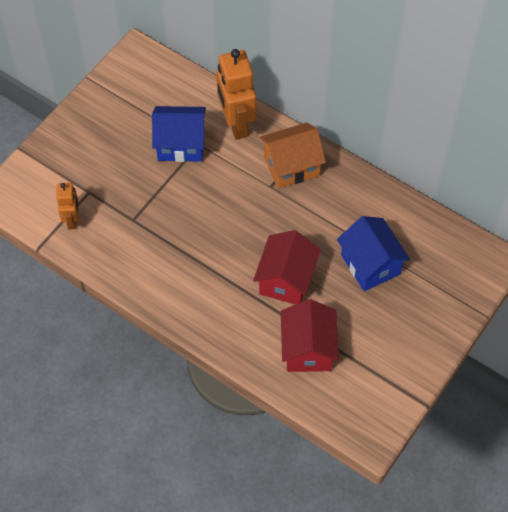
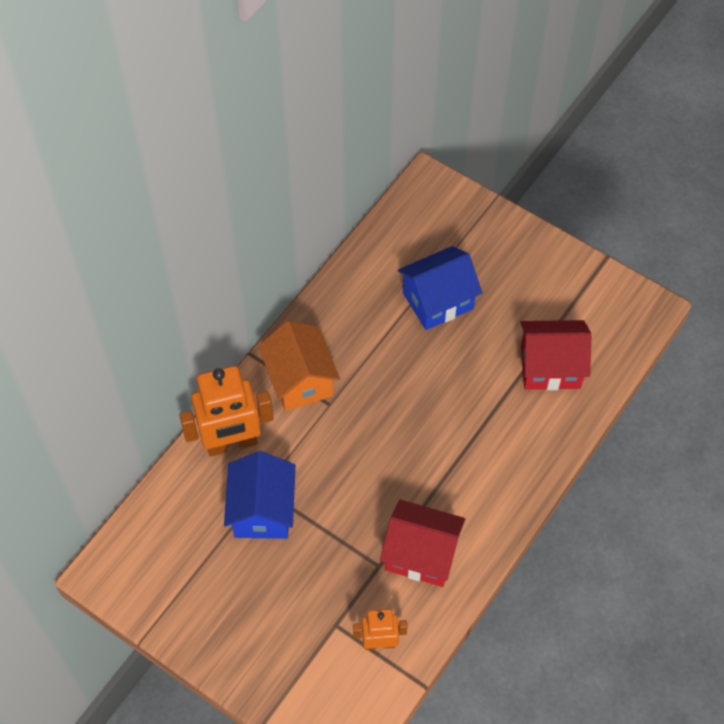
camera: 90 degrees left, 0 degrees up
(286, 280) = (461, 388): red house -> red house (421, 554)

